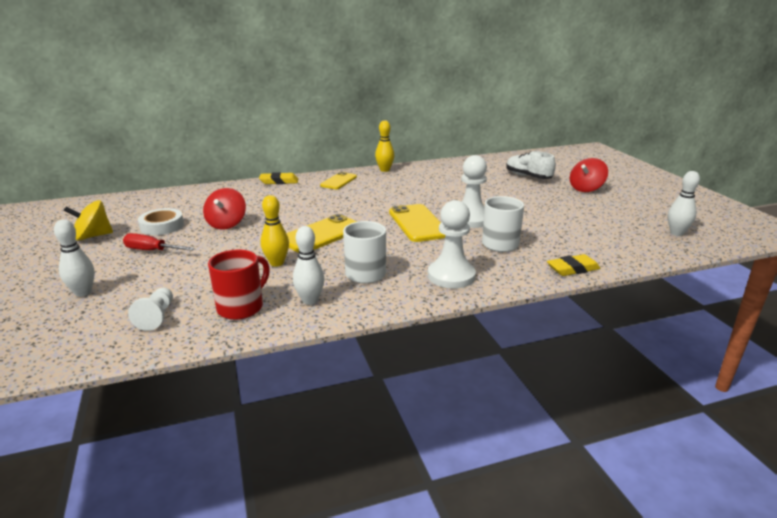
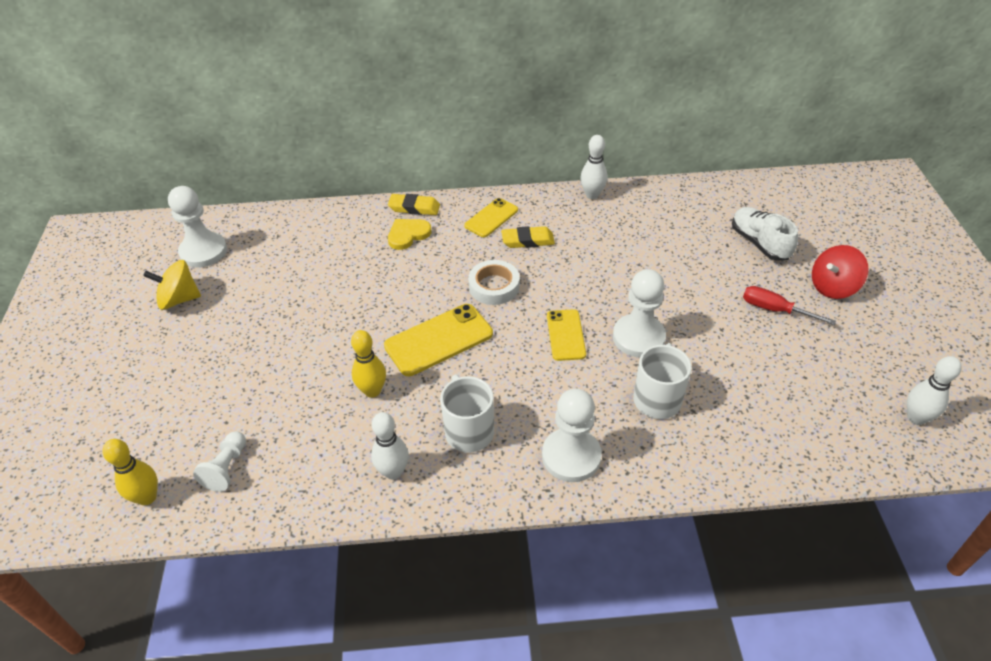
camera: 15 degrees right, 20 degrees up
(83, 292) = (158, 409): white bowling pin -> white bowling pin (592, 195)
(111, 213) = (203, 251): none -> white pawn
(151, 250) = (238, 340): red screwdriver -> red screwdriver (774, 309)
(162, 226) = (257, 290): white tape -> white tape (494, 286)
(226, 224) = (331, 298): red spinning top -> none
(241, 307) = (317, 469): red mug -> none
(278, 192) = (408, 235): none -> yellow heart
(384, 170) = (561, 197): yellow bowling pin -> yellow bowling pin (147, 497)
(417, 223) = (565, 335): yellow phone -> yellow phone, size x0.63
(573, 269) = (732, 471): yellow eraser -> yellow eraser (527, 240)

